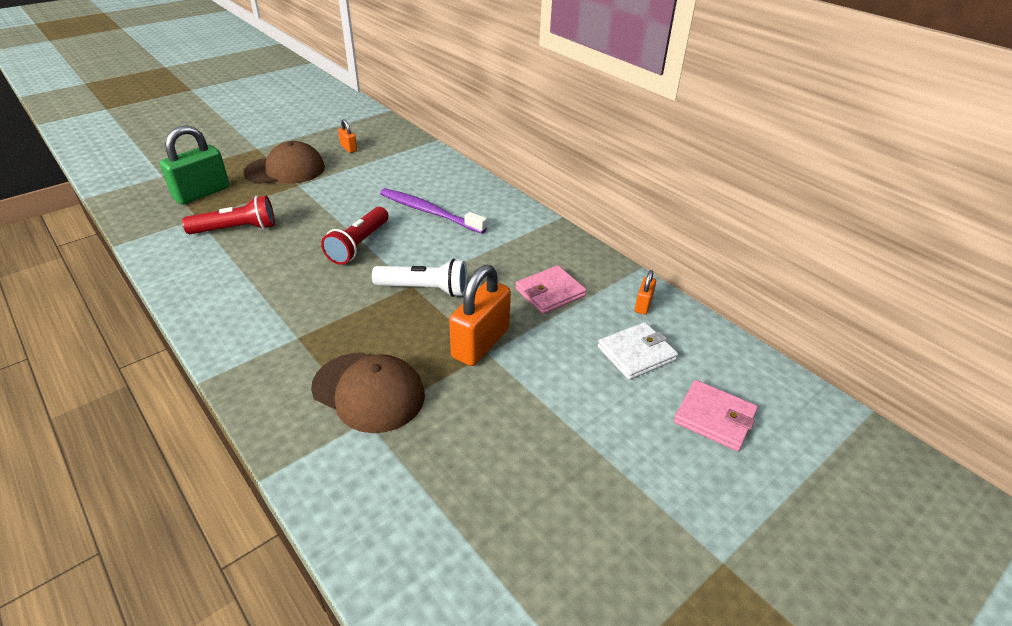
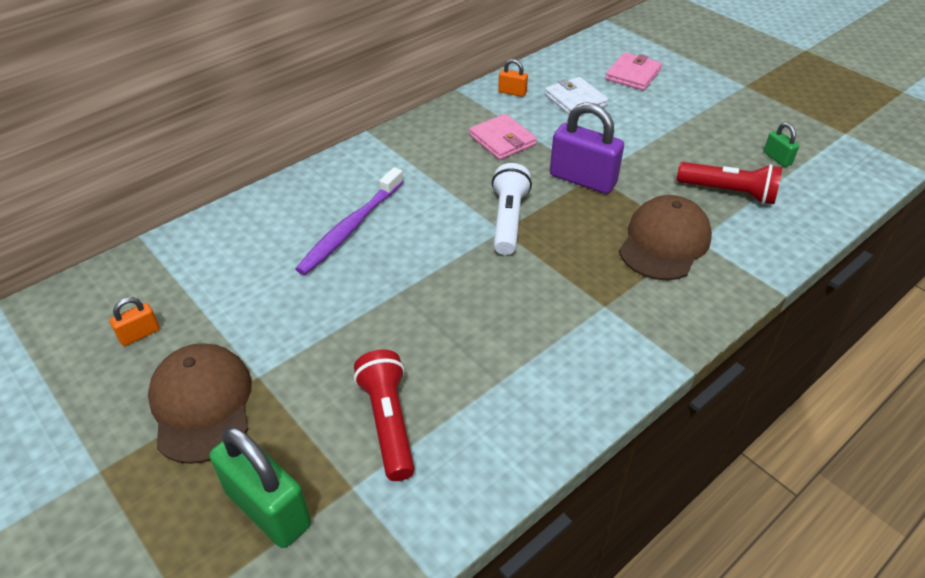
camera: 90 degrees left, 5 degrees up
(358, 245) = (426, 282): red flashlight -> red flashlight (729, 192)
(480, 343) = (582, 179): orange padlock -> purple padlock
(516, 550) = (777, 158): none -> green padlock

